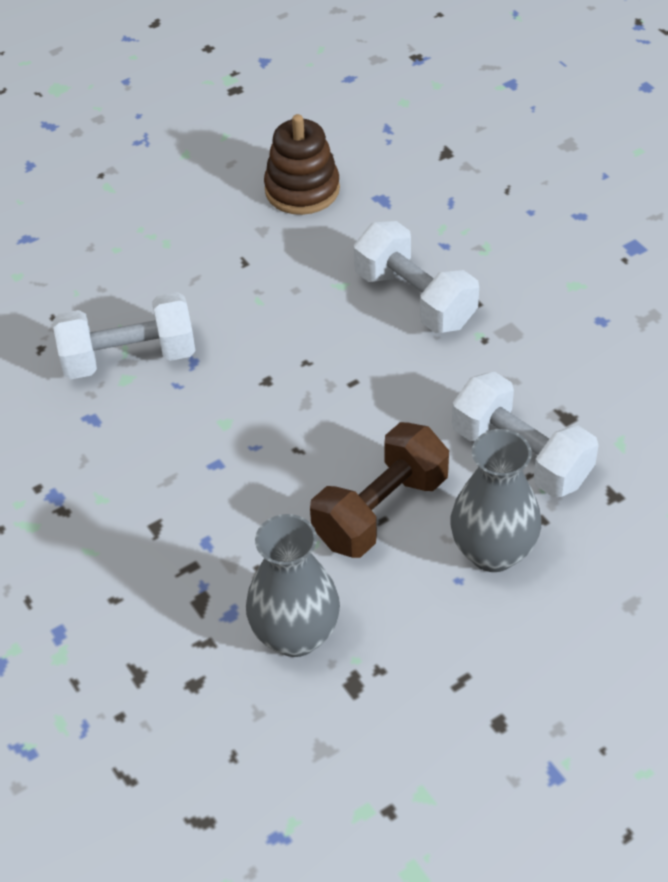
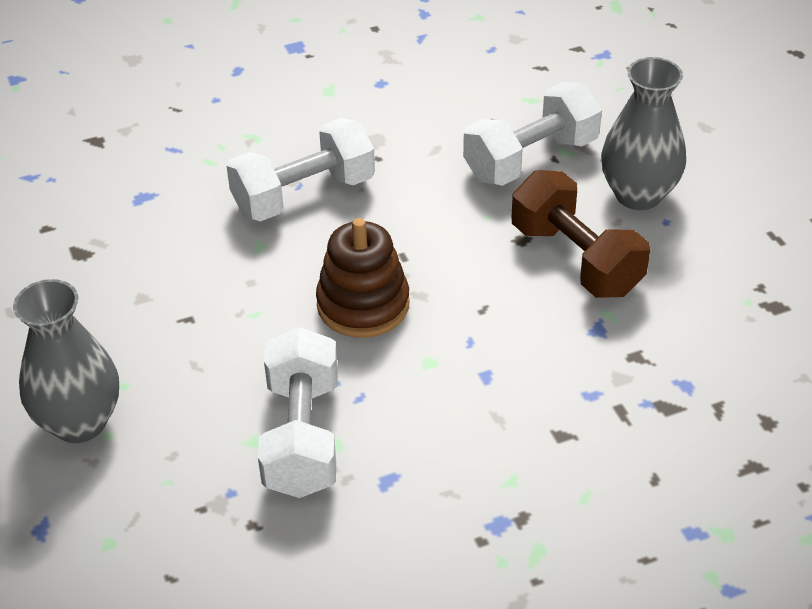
camera: 80 degrees left, 5 degrees down
(295, 635) = (716, 339): grey vase -> grey vase (80, 422)
(302, 190) = (93, 256): brown stacking toy -> brown stacking toy (363, 304)

